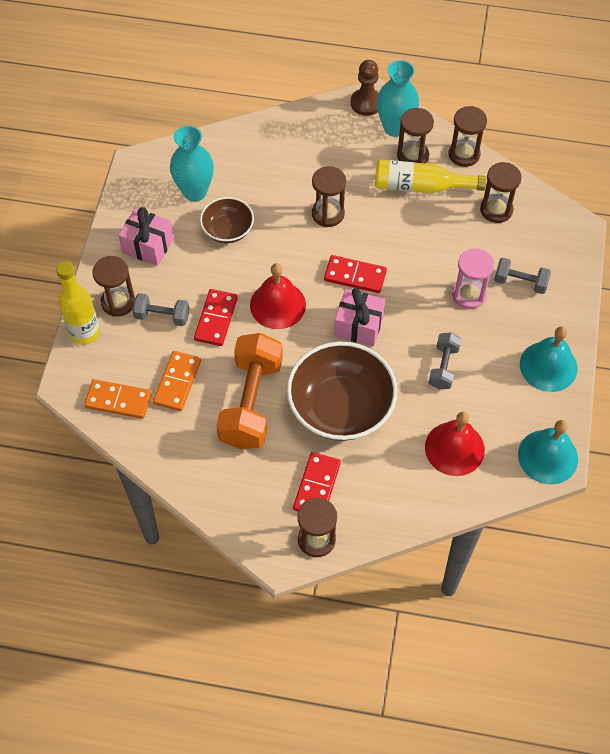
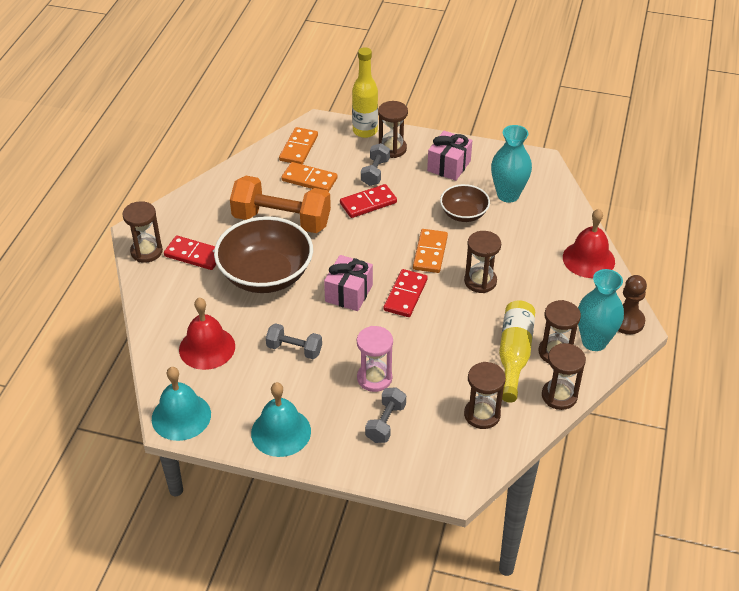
camera: 95 degrees right, 15 degrees down
(216, 319) = (368, 203): red domino -> red domino turned 45 degrees counterclockwise
(277, 305) = (378, 241): red bell -> red bell (588, 259)
(291, 257) = (430, 253): none -> orange domino

